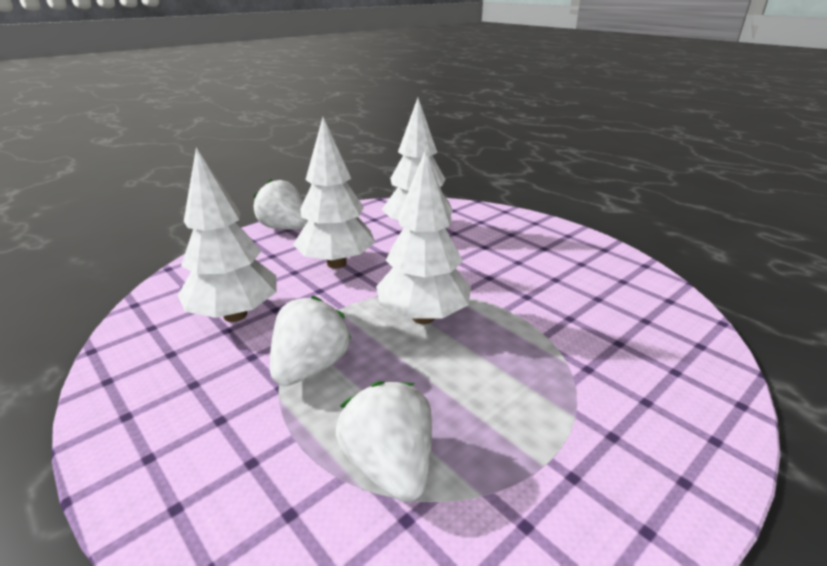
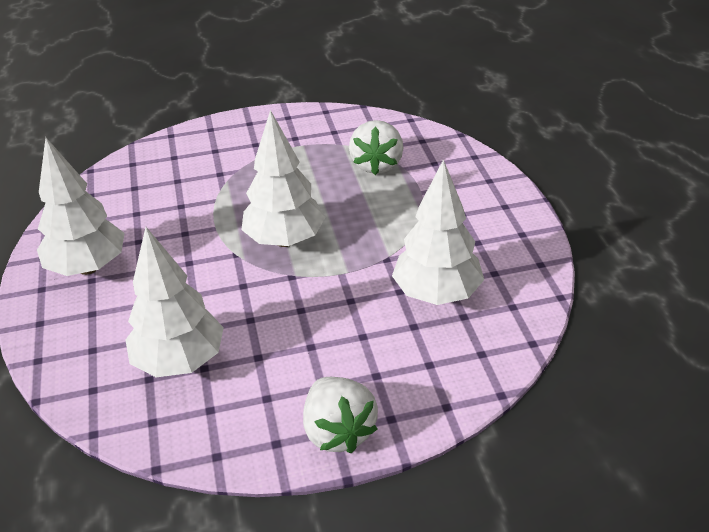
camera: 150 degrees left, 10 degrees up
(311, 367) = (393, 227): white strawberry -> none
(336, 263) = (313, 331): white tree -> white tree (88, 267)

